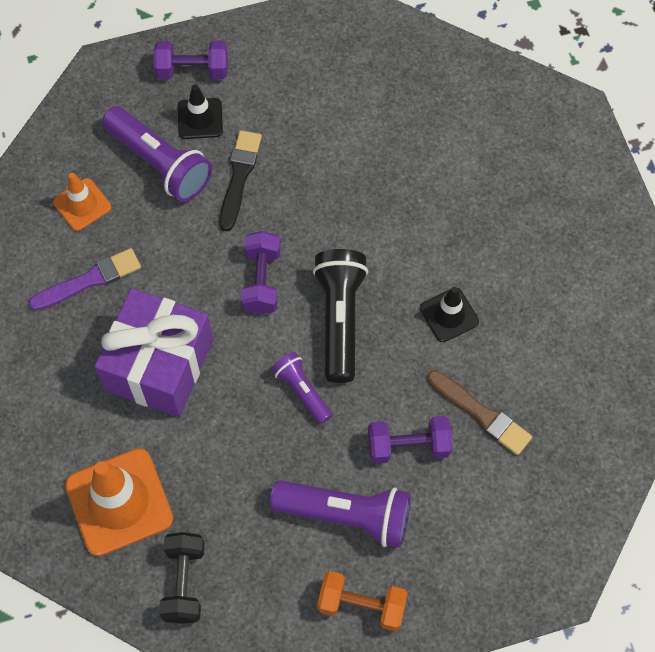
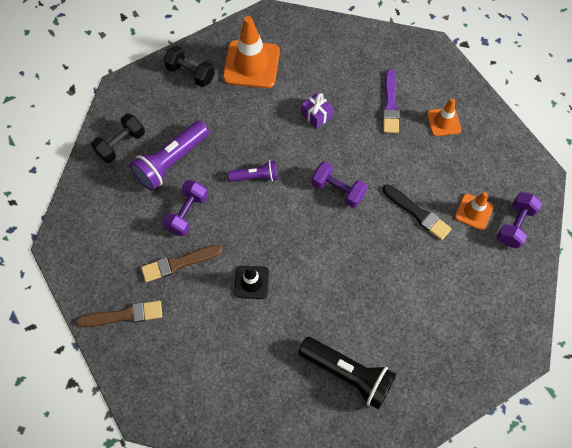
camera: 120 degrees right, 0 degrees up
(159, 365) = (316, 115): purple gift -> purple gift, size x0.42
(160, 163) = (451, 174): purple flashlight -> none
(200, 119) = (473, 212): black traffic cone -> orange traffic cone
(340, 319) = (287, 219): black flashlight -> black flashlight (348, 374)
(361, 605) = (121, 144): orange dumbbell -> black dumbbell
(588, 437) = (124, 315): none -> brown brush

